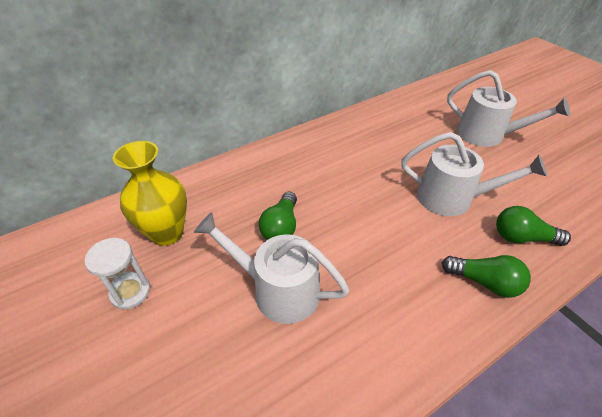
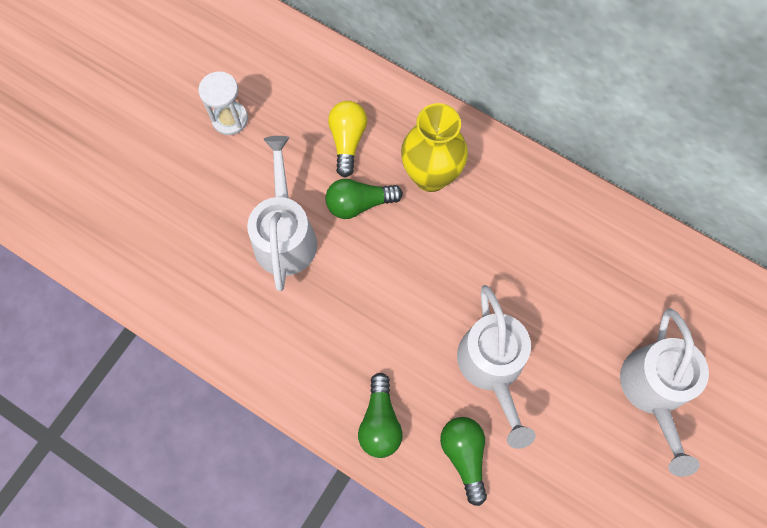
camera: 65 degrees right, 25 degrees up
(167, 233) = (302, 106): yellow vase -> yellow vase (431, 176)
(222, 215) = (347, 141): none -> yellow light bulb

